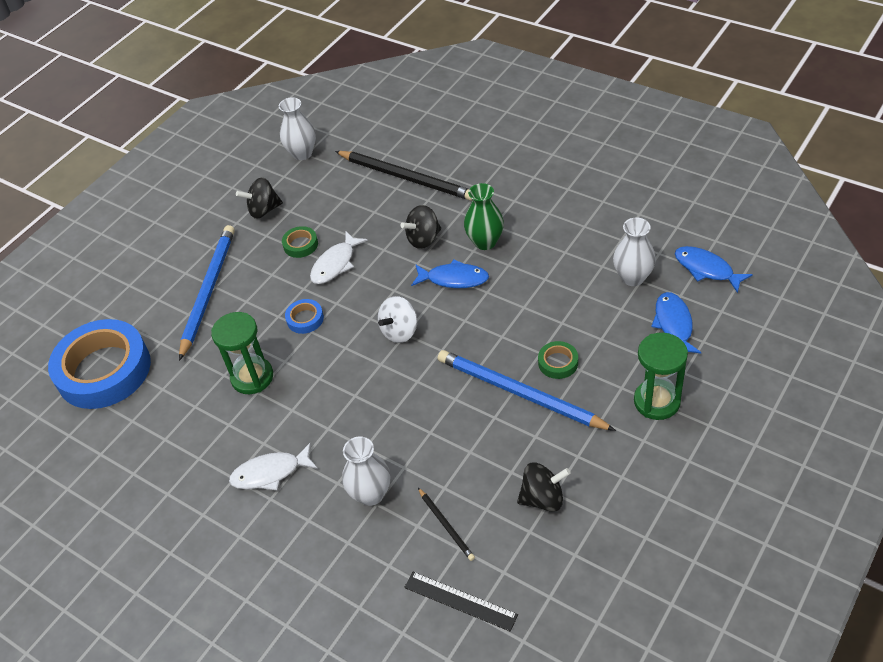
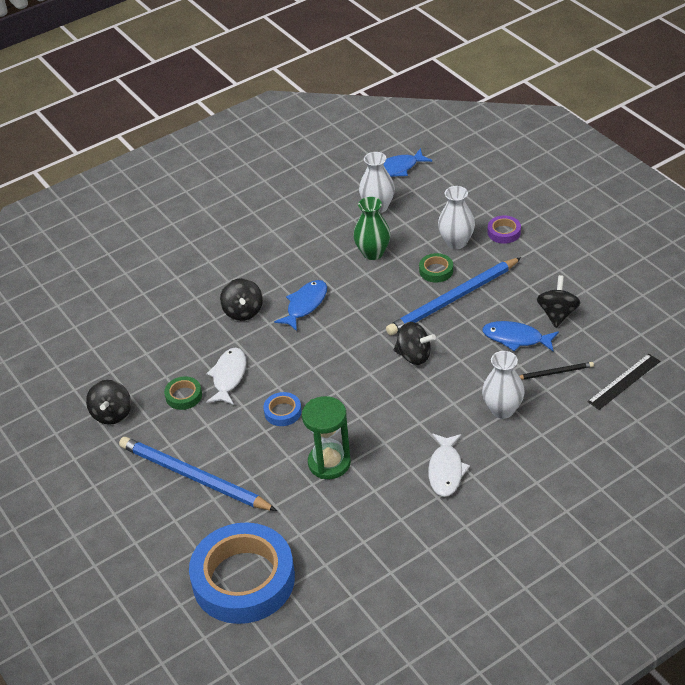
camera: 70 degrees left, 5 degrees down
(302, 153) = (53, 368): white vase -> white vase (456, 242)
(335, 264) = (228, 376): white fish -> white fish turned 135 degrees counterclockwise
(400, 331) = (341, 352): white spinning top -> none
(406, 178) = (154, 303): black pencil -> none
(419, 390) = (414, 356): none -> black spinning top
(485, 242) = (276, 275): green vase -> green vase (373, 253)
(657, 401) = (504, 232): green hourglass -> purple tape
(673, 324) = (438, 202): blue fish -> blue fish (516, 338)

